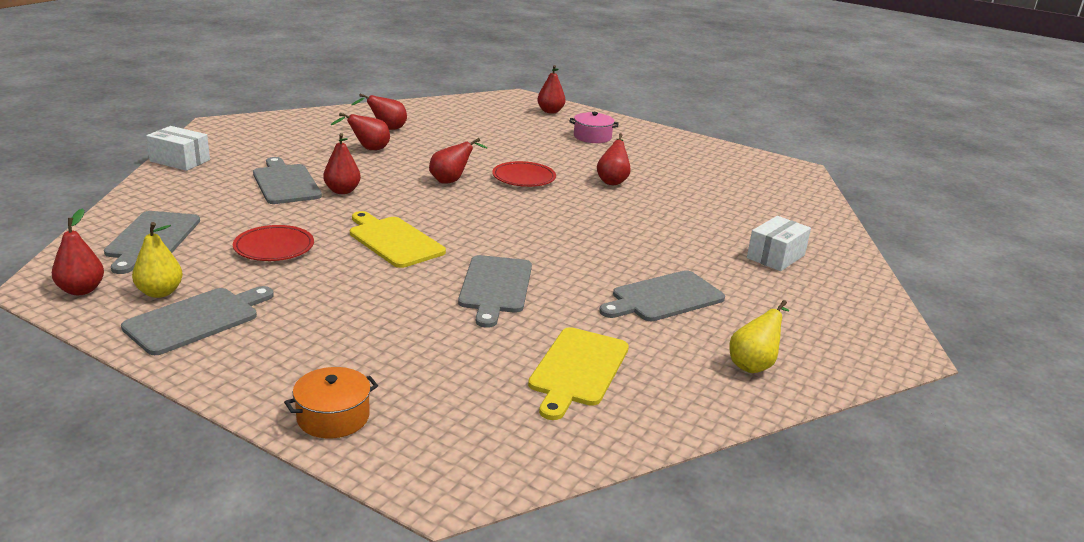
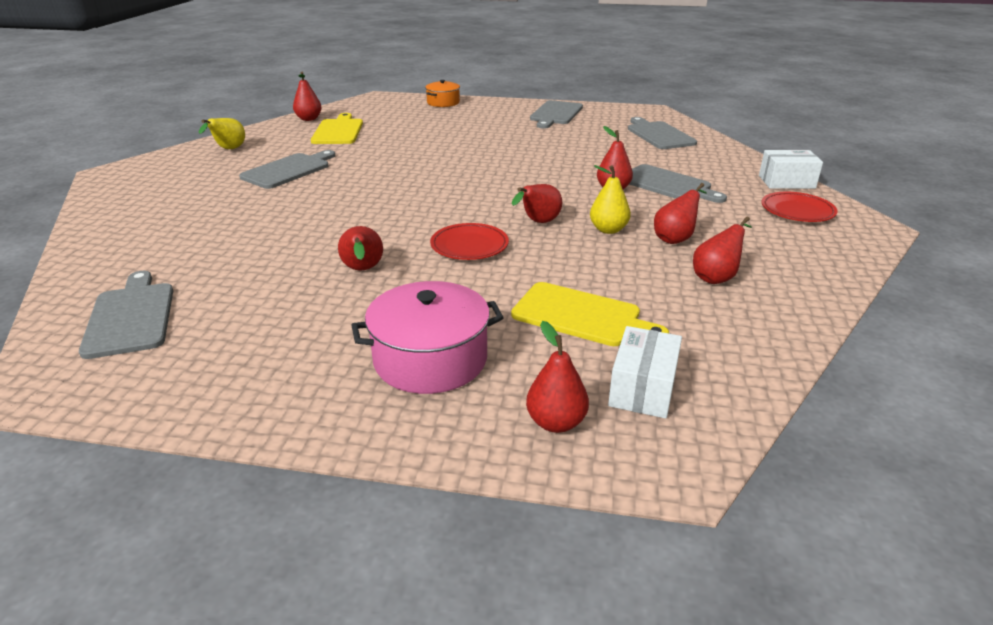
camera: 160 degrees right, 5 degrees up
(81, 290) = (632, 112): red pear -> red pear (309, 119)
(160, 292) = (595, 118): yellow pear -> yellow pear (608, 230)
(274, 248) = (582, 145): red plate -> red plate (797, 211)
(394, 241) = (514, 164): yellow cutting board -> yellow cutting board (581, 316)
(495, 287) = (413, 153): grey cutting board -> grey cutting board (131, 316)
(592, 137) = (430, 359): pink pot -> pink pot, size x1.64
(775, 256) = (176, 220): white box -> white box (642, 388)

